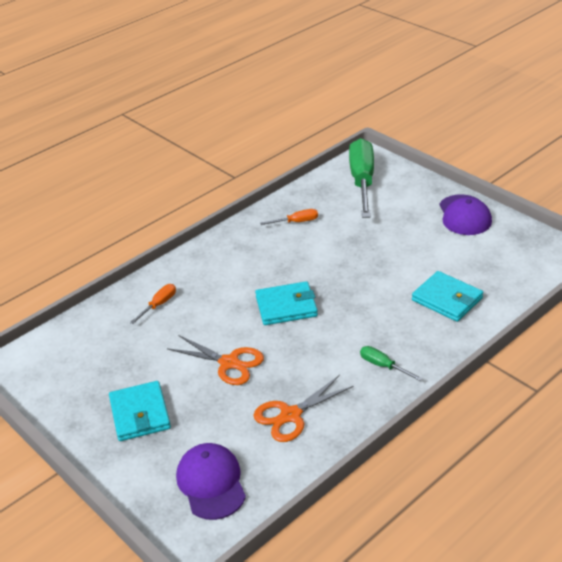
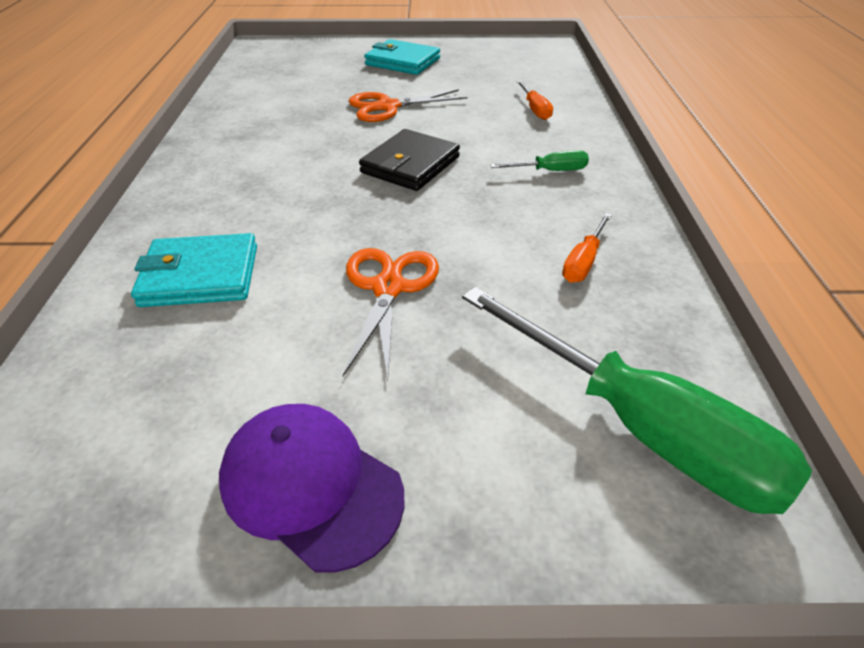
camera: 130 degrees right, 5 degrees up
(211, 483) = (288, 60): purple cap -> none
(286, 306) = (410, 165): turquoise wallet -> black wallet
(290, 415) = (276, 104): orange scissors -> orange scissors (388, 288)
(383, 366) = (222, 168): green screwdriver -> green screwdriver (550, 171)

